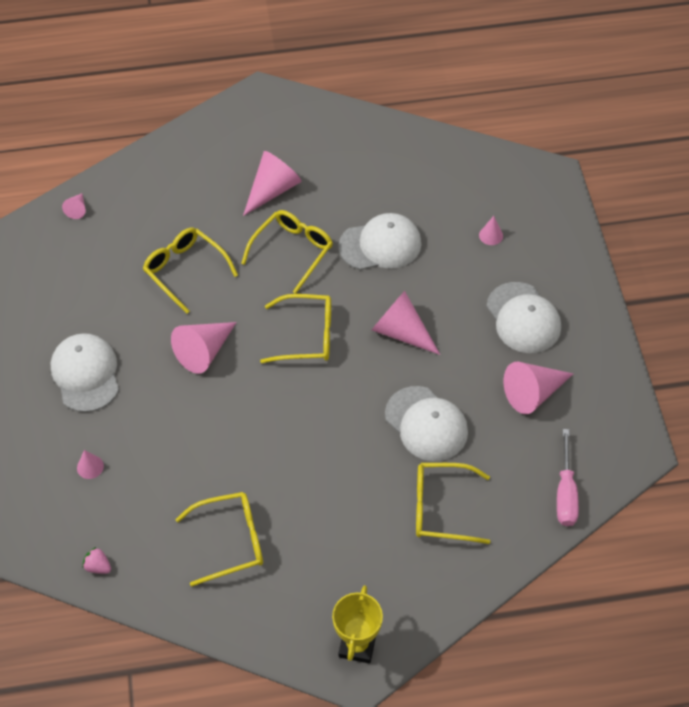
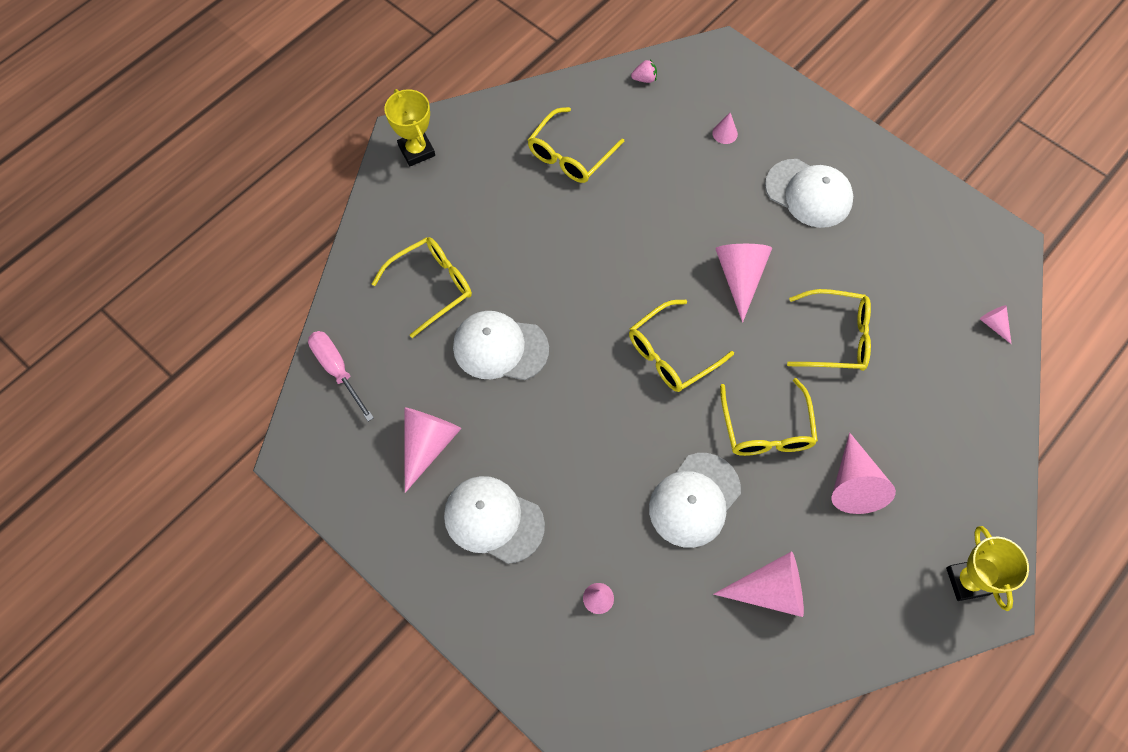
camera: 140 degrees right, 10 degrees up
(264, 110) = (967, 581): none -> yellow trophy
(401, 332) = (594, 419): pink cone -> pink cone (769, 590)

